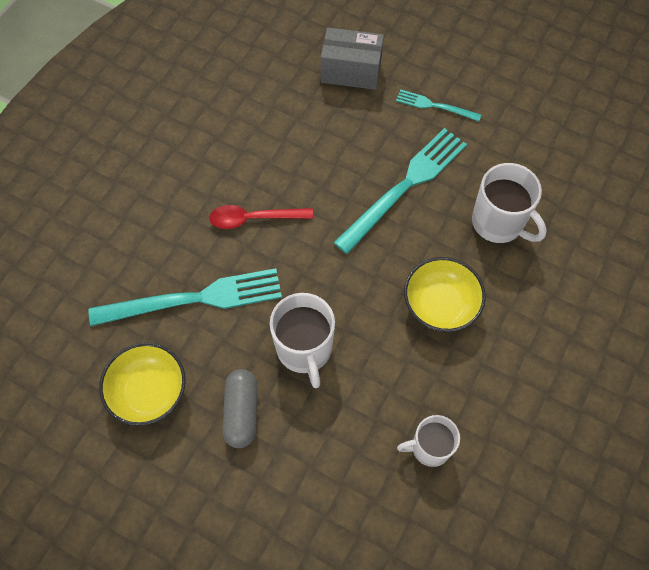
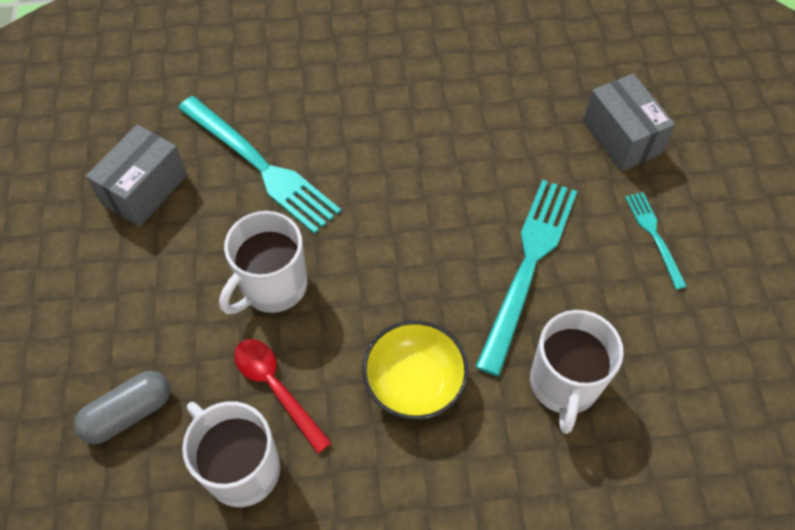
camera: 55 degrees right, 5 degrees down
(149, 392) = (145, 190): yellow bowl -> grey box
(241, 412) = (172, 273): grey capsule -> grey capsule (129, 413)
(254, 219) = (381, 160): red spoon -> red spoon (276, 388)
(405, 186) = (528, 266): turquoise fork -> turquoise fork turned 75 degrees counterclockwise
(429, 447) = (241, 468): white mug -> white mug, size x1.51

